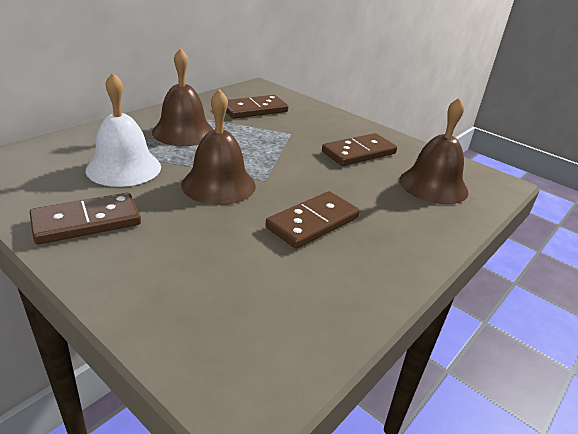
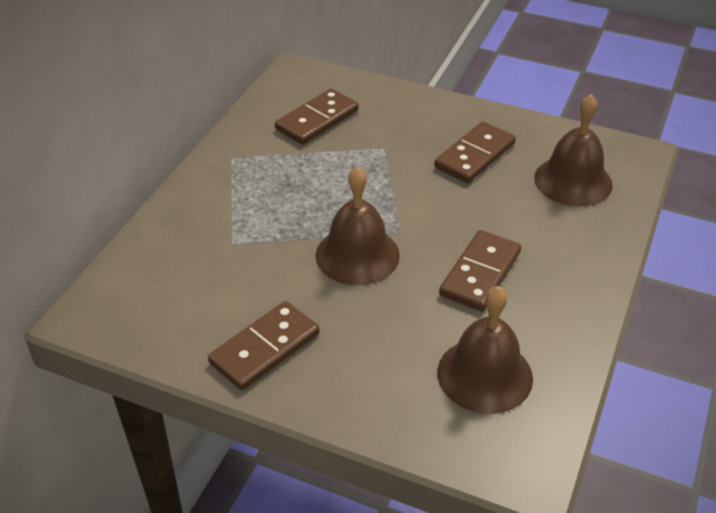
camera: 15 degrees left, 10 degrees up
(124, 168) = (241, 265): white bell -> none
(183, 132) = (263, 187): brown bell -> brown bell (485, 375)

